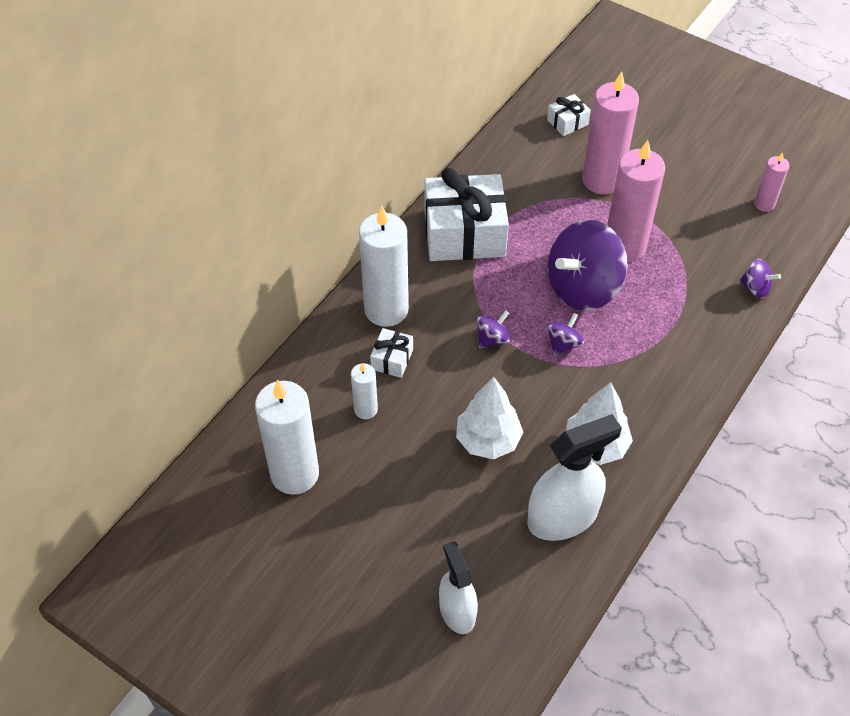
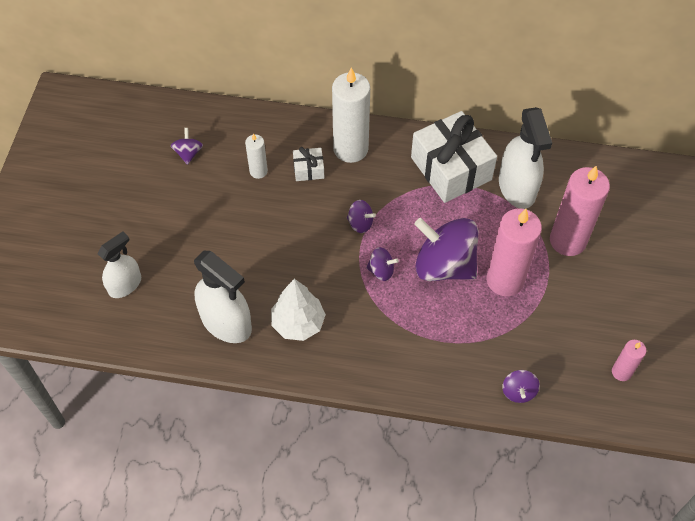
camera: 65 degrees right, 5 degrees up
(294, 474) = (188, 153): white candle -> purple spinning top
(488, 440) = (269, 253): white tree -> none
(518, 191) = (517, 187): none -> white spray bottle
(567, 122) = (617, 194): white gift -> none

